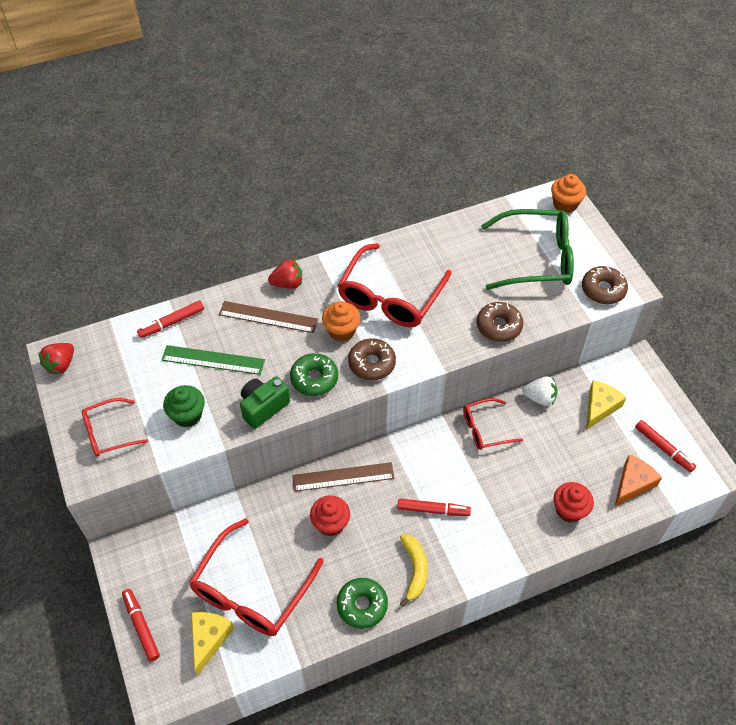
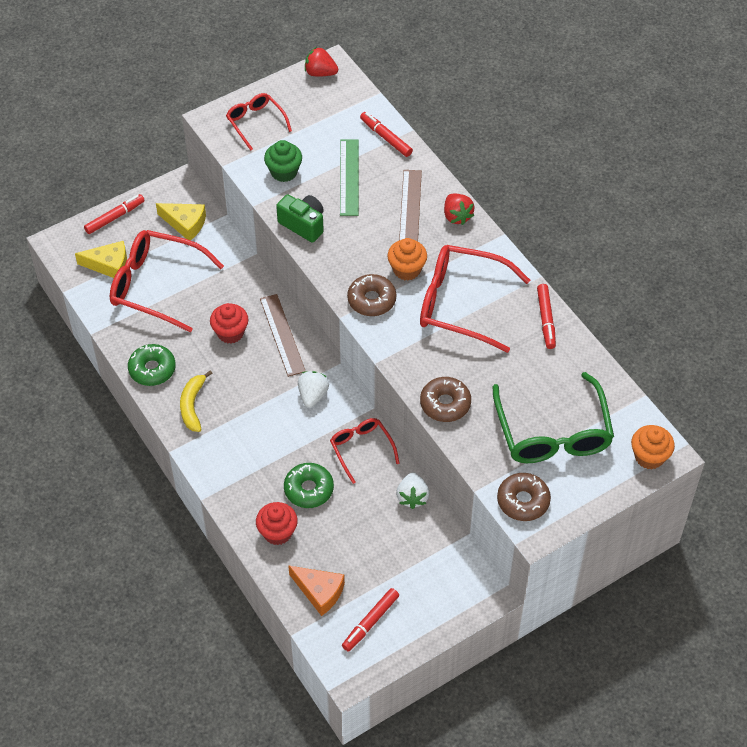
camera: 80 degrees right, 0 degrees up
(314, 379) = (343, 257): green donut -> green donut (309, 489)
(414, 570) = (192, 405): yellow banana -> yellow banana turned 105 degrees clockwise
(420, 460) = (312, 395): none -> white strawberry
(433, 510) = (258, 413): red marker -> red marker (546, 319)
(600, 407) = (413, 557): yellow cheese -> yellow cheese (185, 224)

